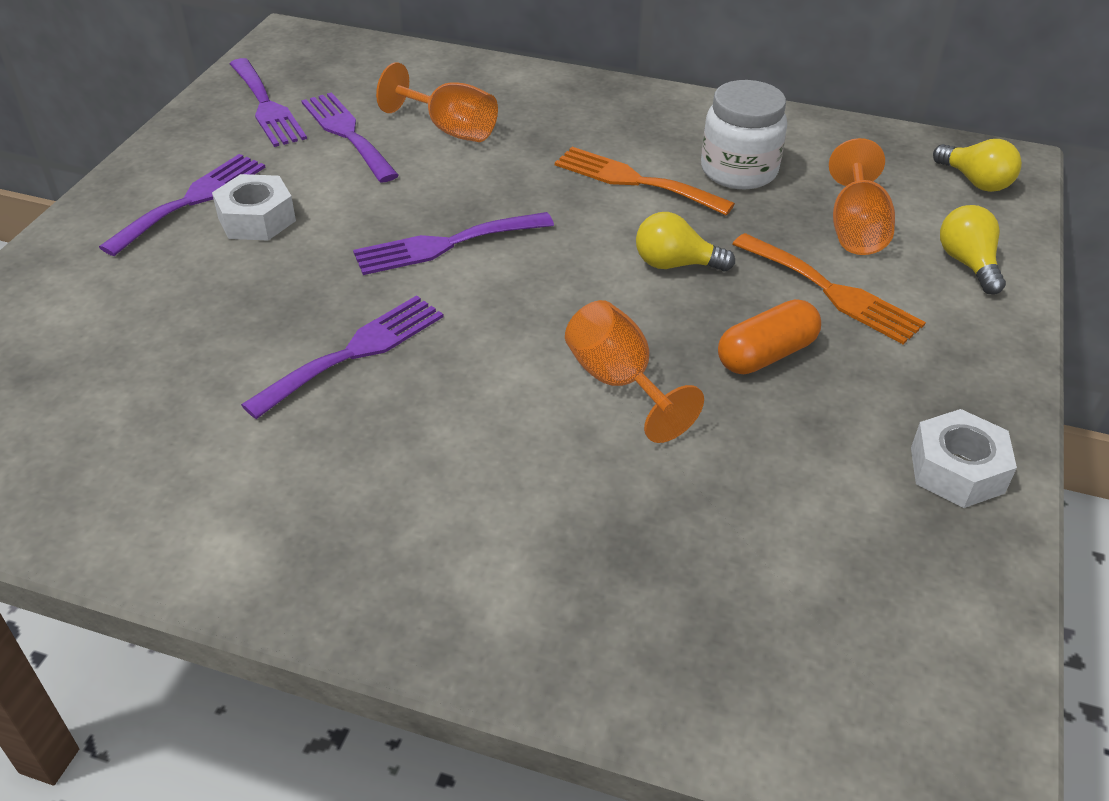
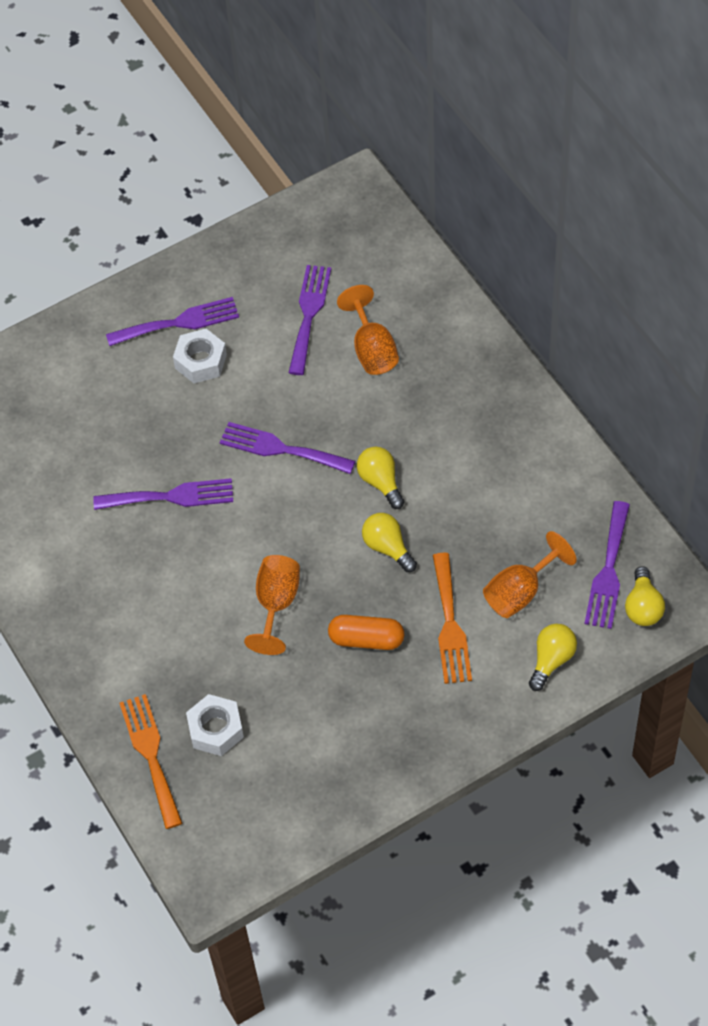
camera: 45 degrees right, 15 degrees up
(266, 106) = (284, 256): purple fork -> purple fork (608, 571)
(594, 218) = (380, 482): none -> yellow light bulb
(634, 181) = (435, 467): orange fork -> orange fork (151, 755)
(739, 171) = (507, 500): white jar -> none
(957, 470) = (377, 767): white nut -> white nut (215, 729)

